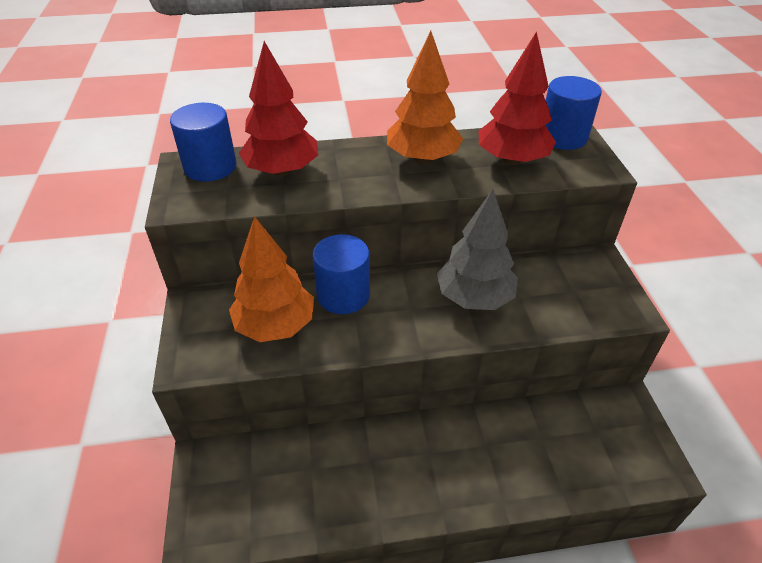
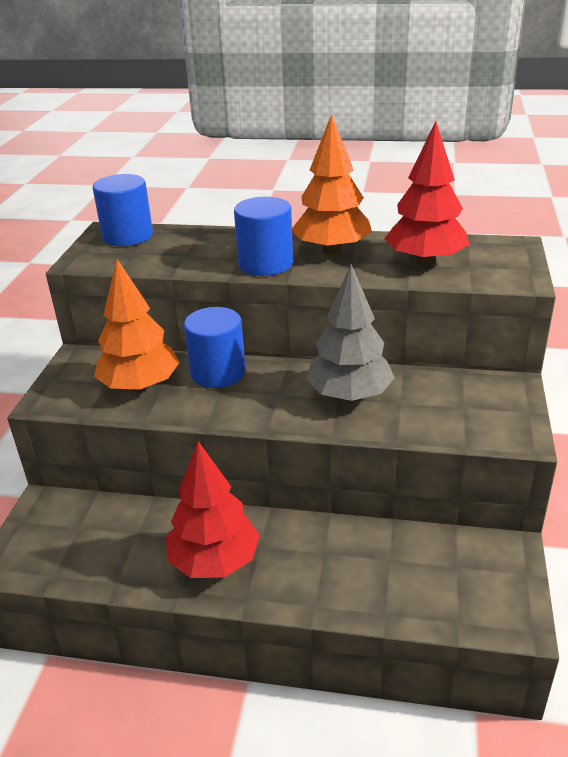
camera: 20 degrees right, 10 degrees down
(282, 171) = (189, 246): red tree -> red tree (215, 561)
(562, 137) = (497, 248): blue cylinder -> blue cylinder (265, 264)

